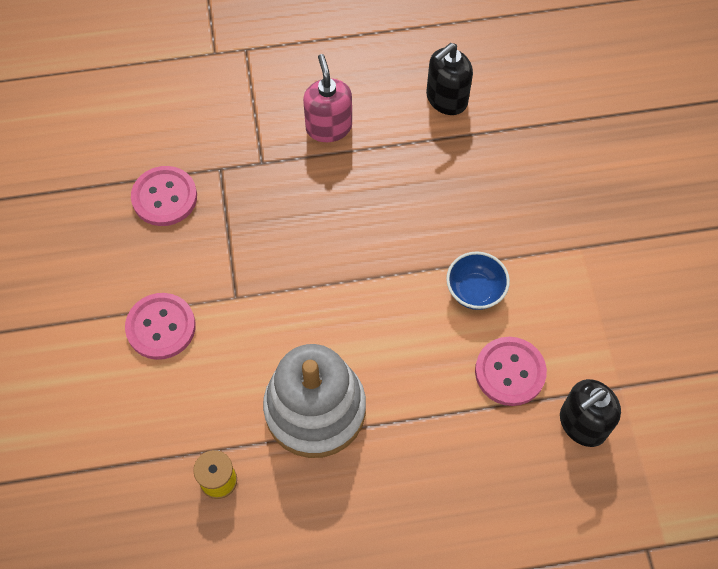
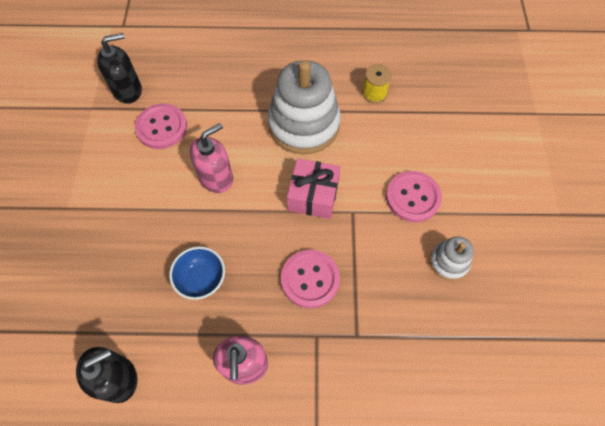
camera: 170 degrees left, 0 degrees up
(119, 256) = (449, 262): none -> white stacking toy
(164, 197) = (410, 313): pink button -> pink button (310, 279)
(286, 309) = (313, 195): none -> pink gift
(414, 313) = (216, 177): none -> pink soap dispenser
(475, 291) = (164, 186): blue bowl -> blue bowl (201, 279)

